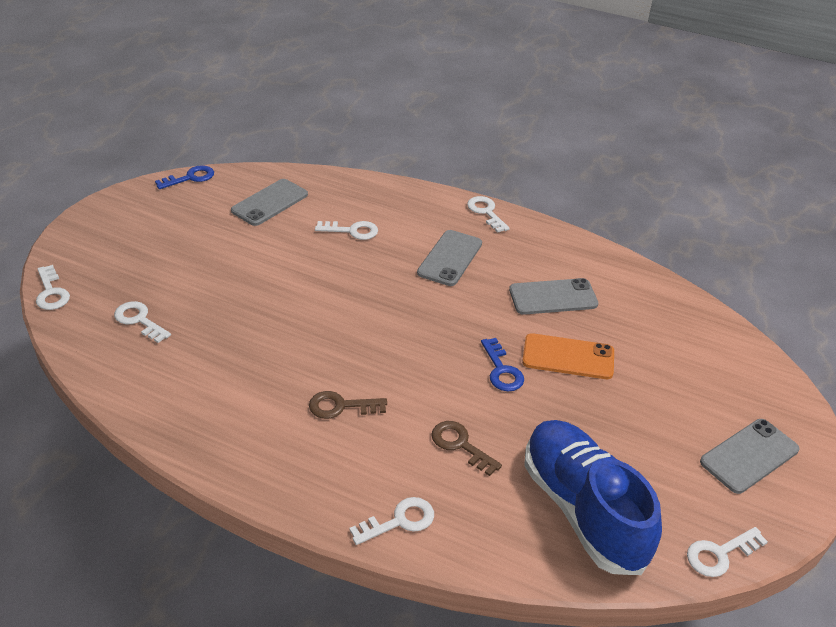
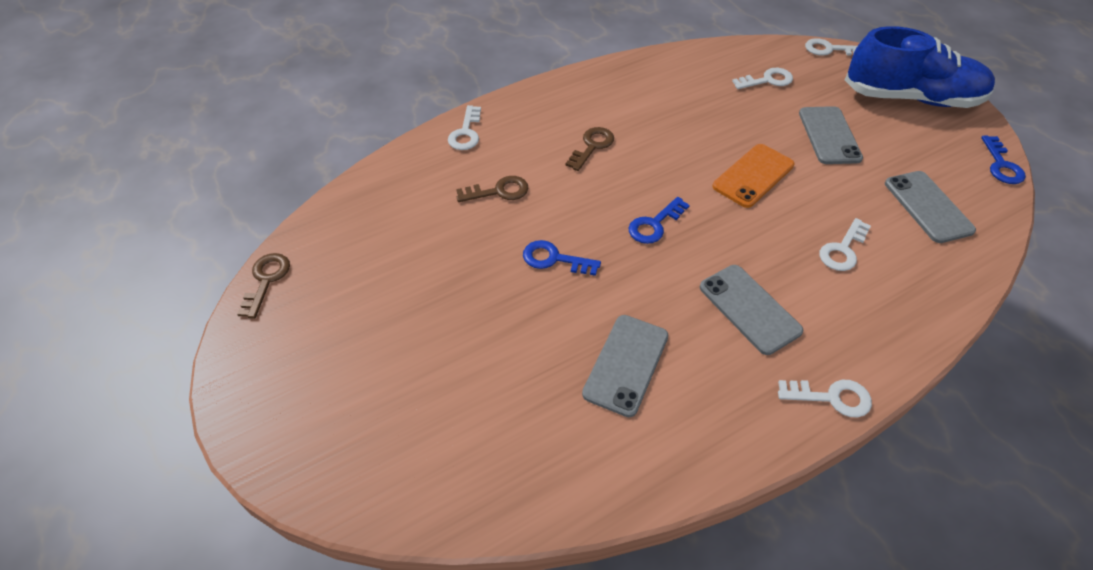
camera: 125 degrees right, 10 degrees up
(410, 328) = (654, 224): none -> blue key
(568, 357) = (532, 319): orange phone -> orange phone (753, 176)
(583, 509) = (380, 226): blue shoe -> blue shoe (911, 98)
(720, 554) = (266, 280): white key -> brown key
(749, 456) = (306, 377): grey phone -> grey phone (829, 135)

